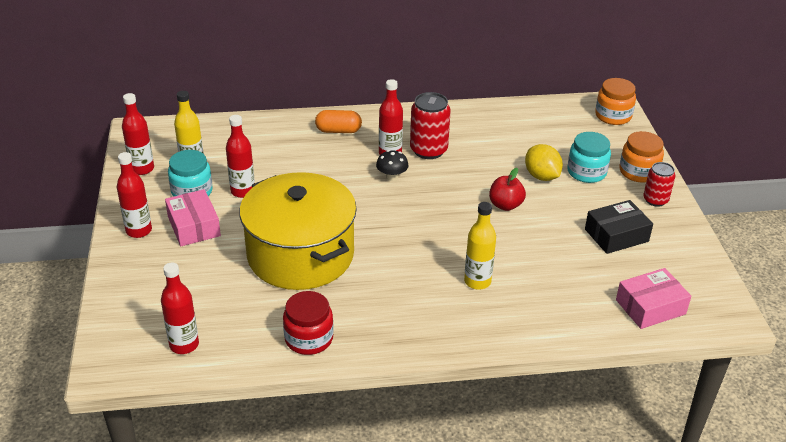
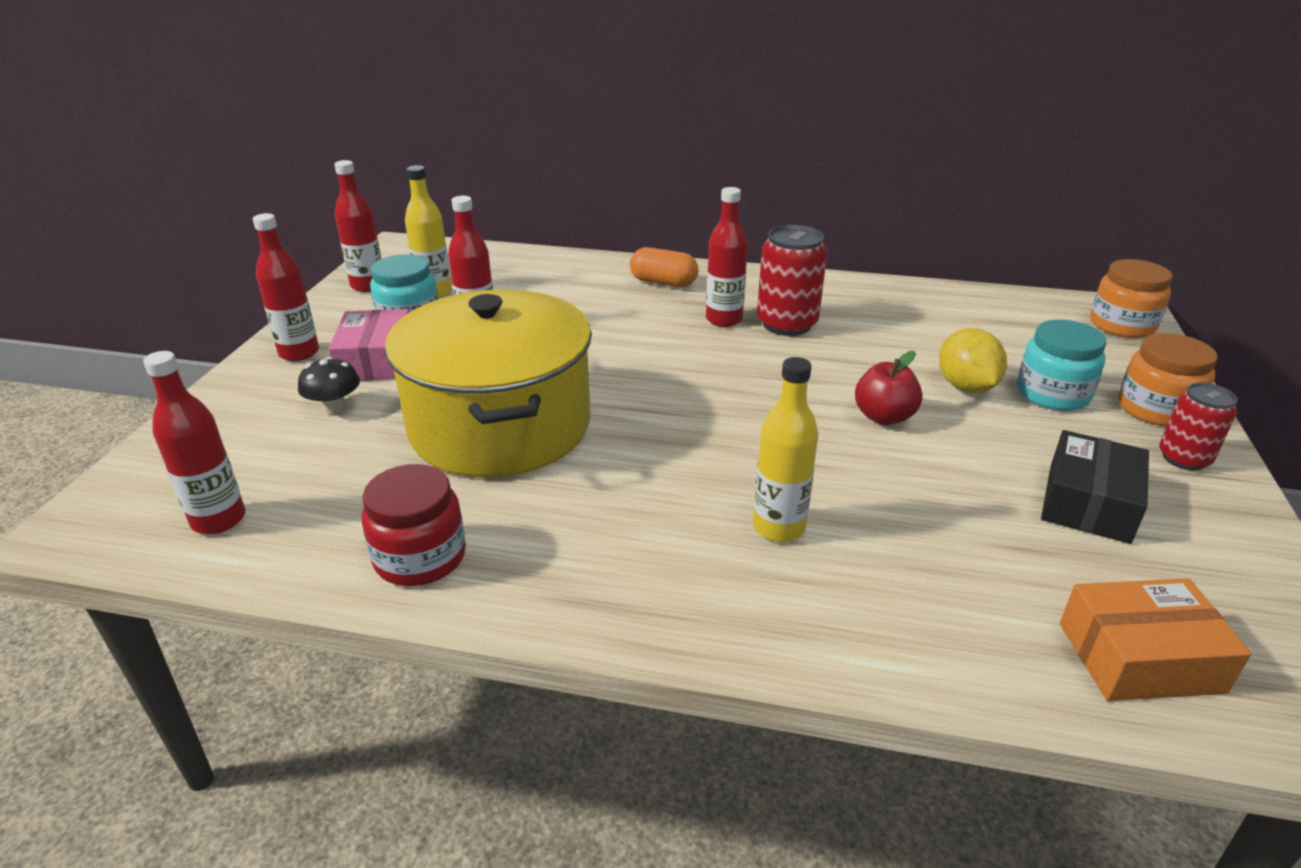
camera: 20 degrees right, 5 degrees down
(392, 177) = (710, 348): black mushroom -> black mushroom (335, 408)
(616, 235) = (1088, 503): black box -> black box turned 60 degrees counterclockwise
(650, 307) = (1140, 657): pink box -> orange box

